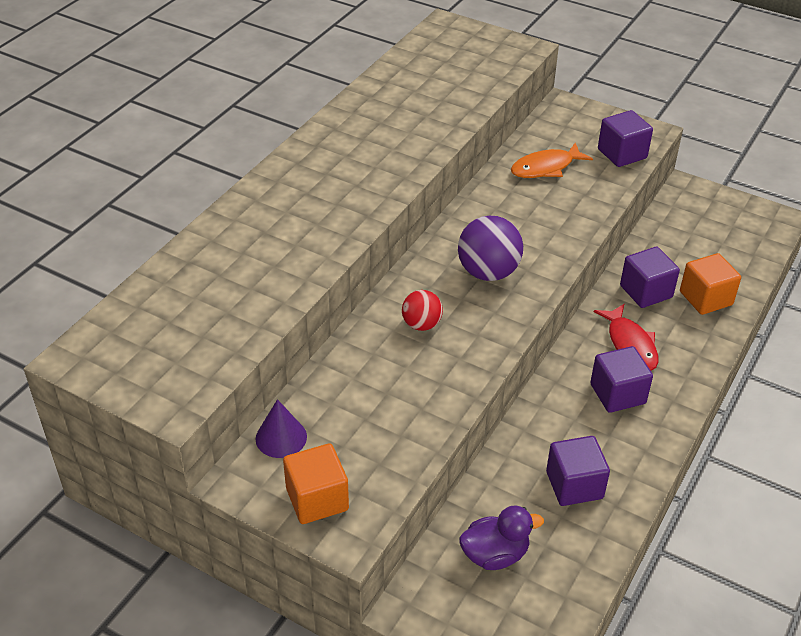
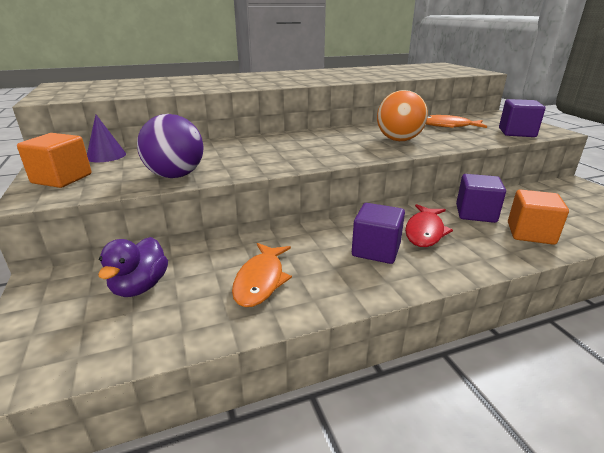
camera: 40 degrees right, 15 degrees down
(421, 324) = (261, 148): red ball -> none
(488, 272) = (339, 144): purple ball -> purple ball (175, 175)
(495, 555) = (140, 287): purple duck -> purple duck turned 75 degrees clockwise
(533, 231) = (399, 140): none -> orange ball
(574, 485) = (261, 280): purple cube -> orange fish

